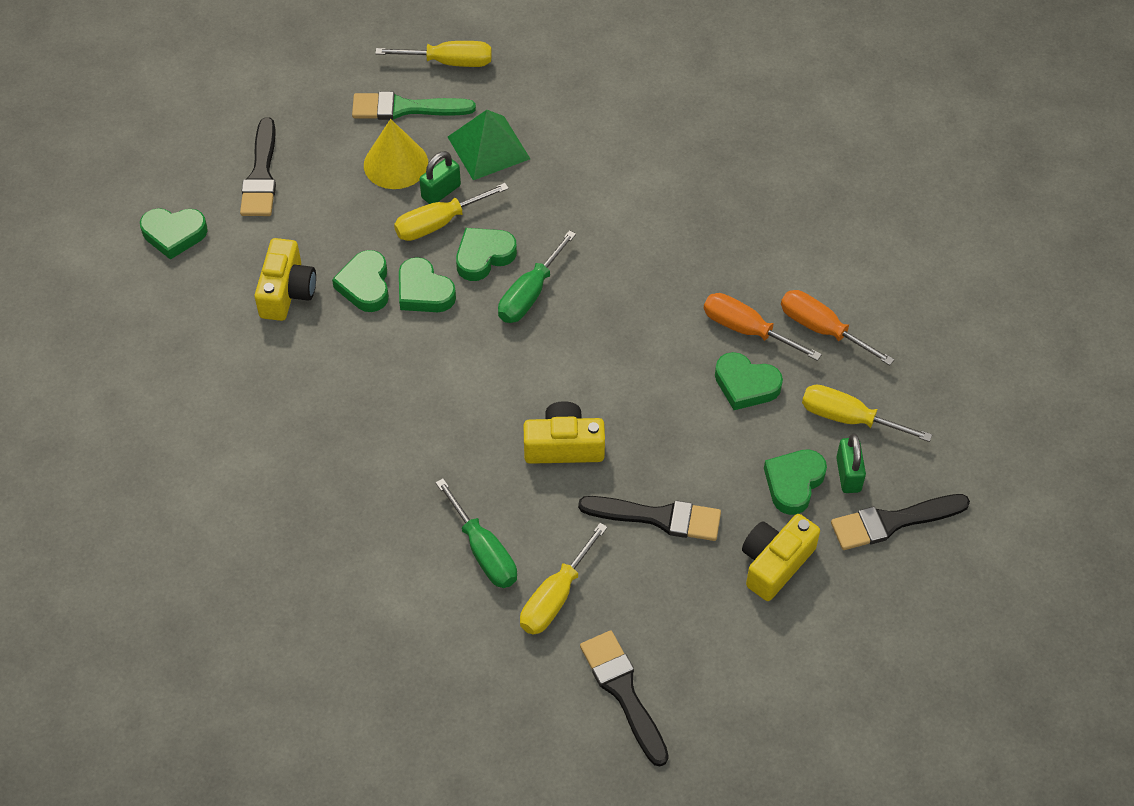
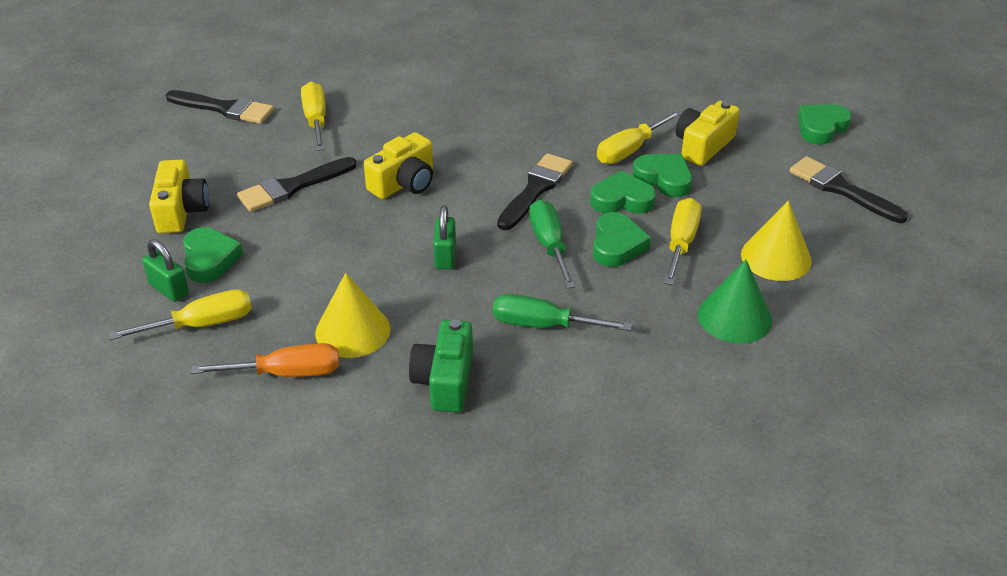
camera: 135 degrees right, 15 degrees down
(287, 292) = (703, 145): yellow camera -> yellow camera turned 75 degrees clockwise
(405, 108) = (840, 299): green brush -> none
(441, 191) = (714, 263): green padlock -> green padlock (445, 256)
(449, 62) = (877, 359): yellow screwdriver -> yellow screwdriver (629, 150)
(484, 551) = (386, 113): green screwdriver -> green screwdriver (543, 325)
(488, 148) = (734, 317): green pyramid -> green cone
(724, 245) = (445, 380): none -> green camera
(746, 329) = (352, 331): orange screwdriver -> yellow cone
(746, 385) = (311, 294): green heart -> none
(892, 522) = (106, 282): black brush -> black brush (535, 189)

